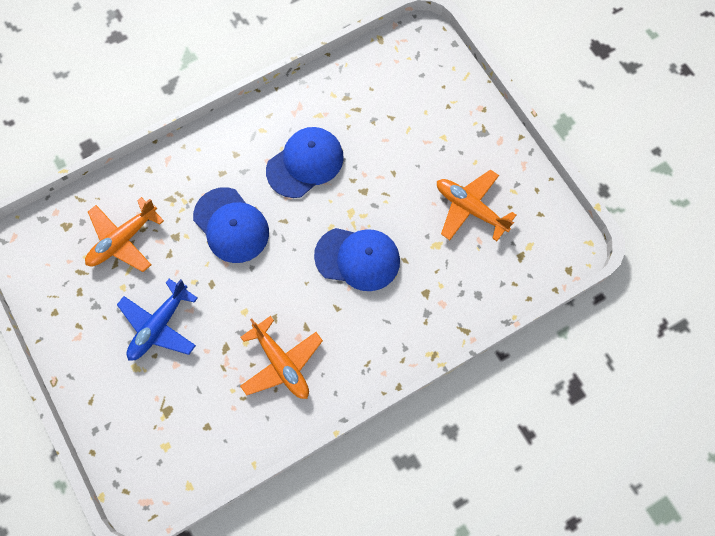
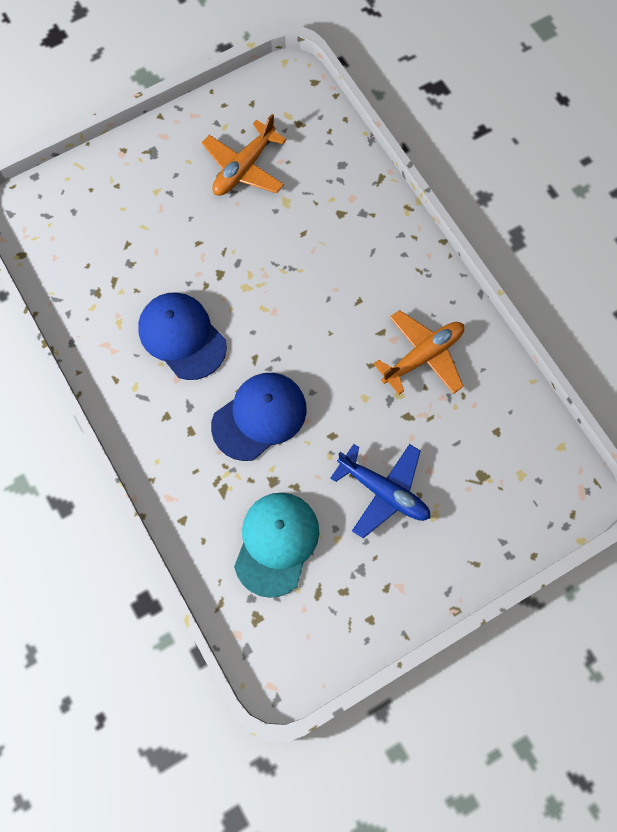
camera: 90 degrees left, 0 degrees up
(123, 240) = (276, 543): orange plane -> turquoise cap
(357, 258) = (301, 280): blue cap -> none

